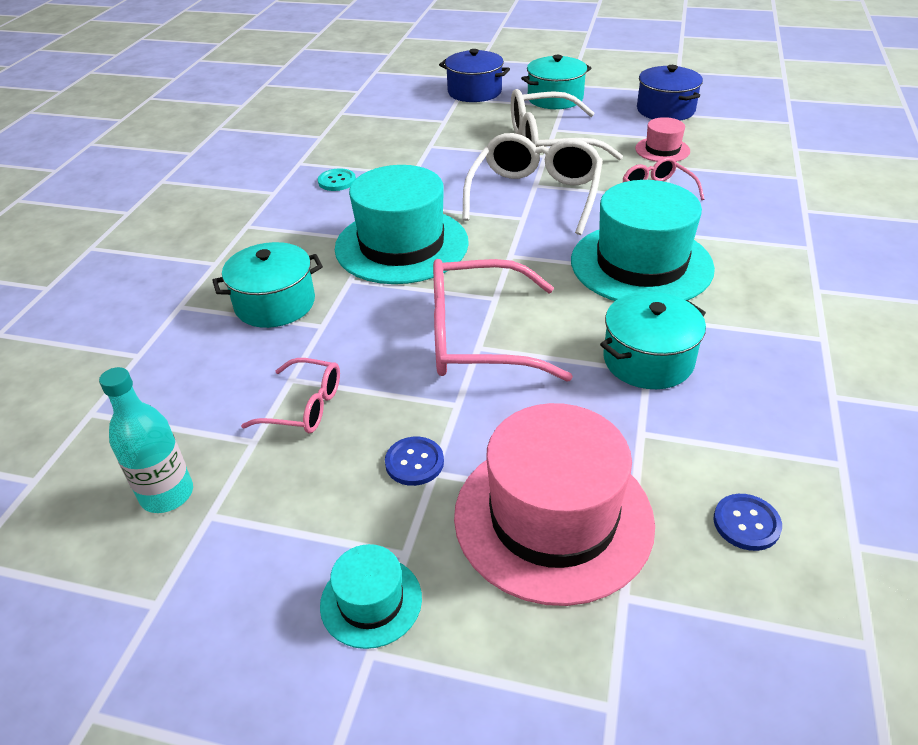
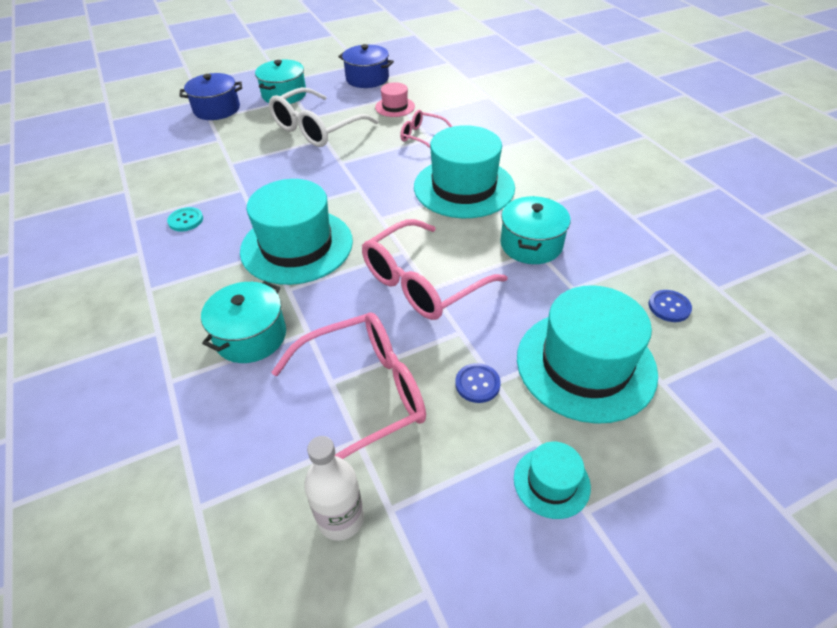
camera: 40 degrees left, 5 degrees up
(167, 494) = (341, 518): turquoise bottle -> white bottle
(305, 406) = (365, 394): pink glasses -> pink glasses, size x1.87
(535, 195) = (349, 169): white glasses -> none
(553, 517) = (585, 364): pink hat -> turquoise hat

